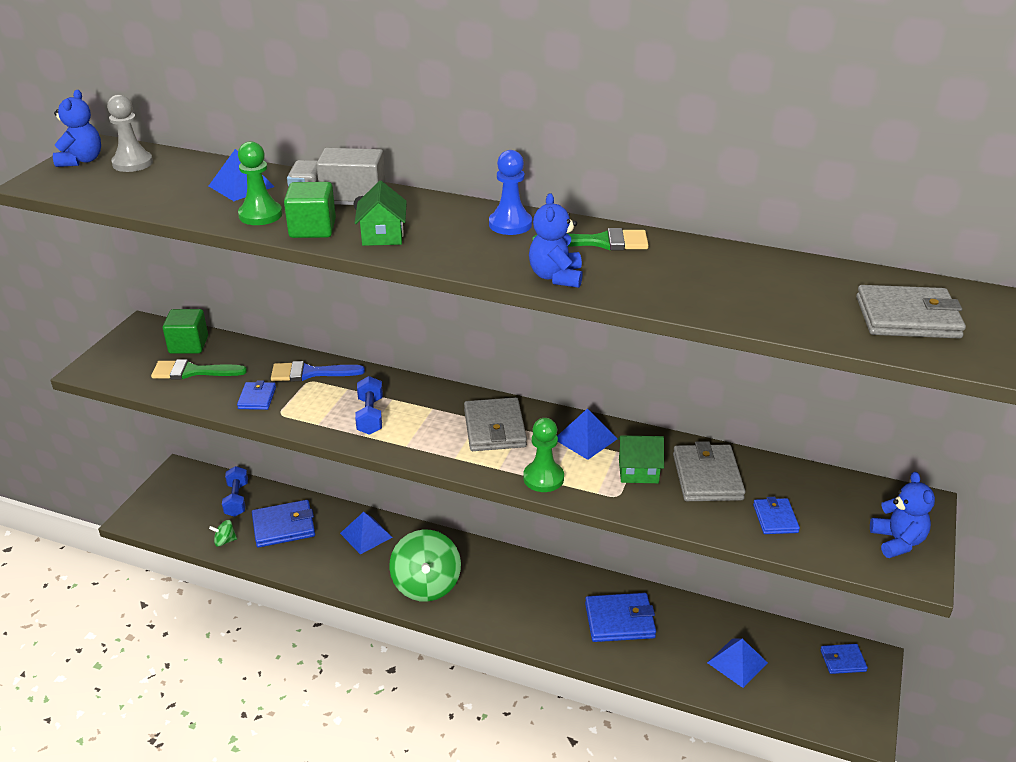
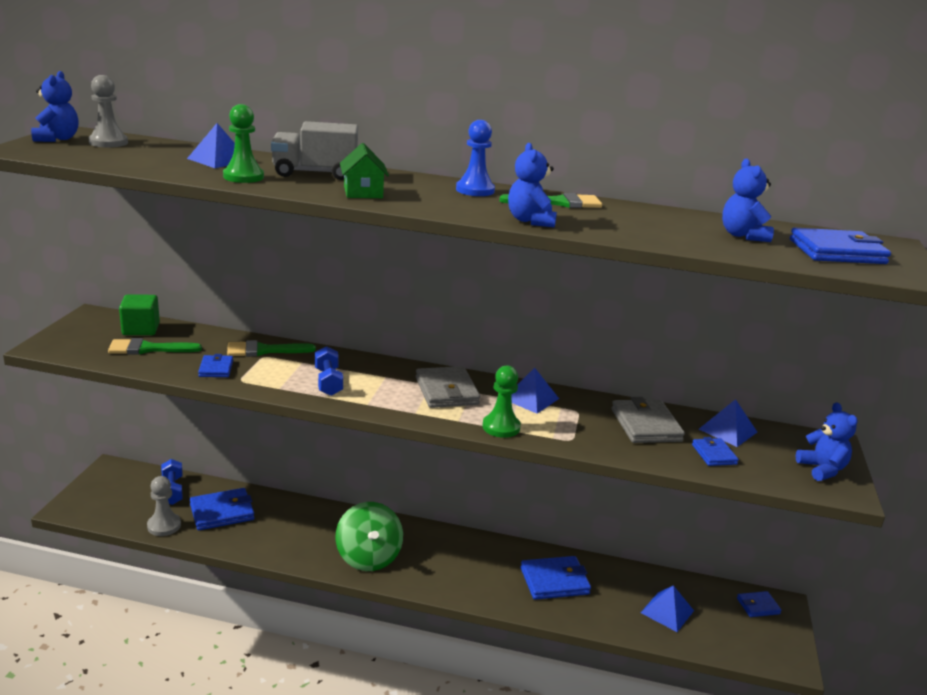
camera: 10 degrees left, 10 degrees down
(225, 541) = (164, 526): green spinning top -> grey pawn
(310, 373) = (263, 350): blue brush -> green brush
(312, 229) = (296, 186): green cube -> none
(366, 535) = (304, 517): blue pyramid -> blue pyramid (727, 430)
(638, 471) = (584, 421): green house -> none
(801, 292) = (743, 235): none -> blue teddy bear
(907, 318) = (837, 252): grey wallet -> blue wallet

